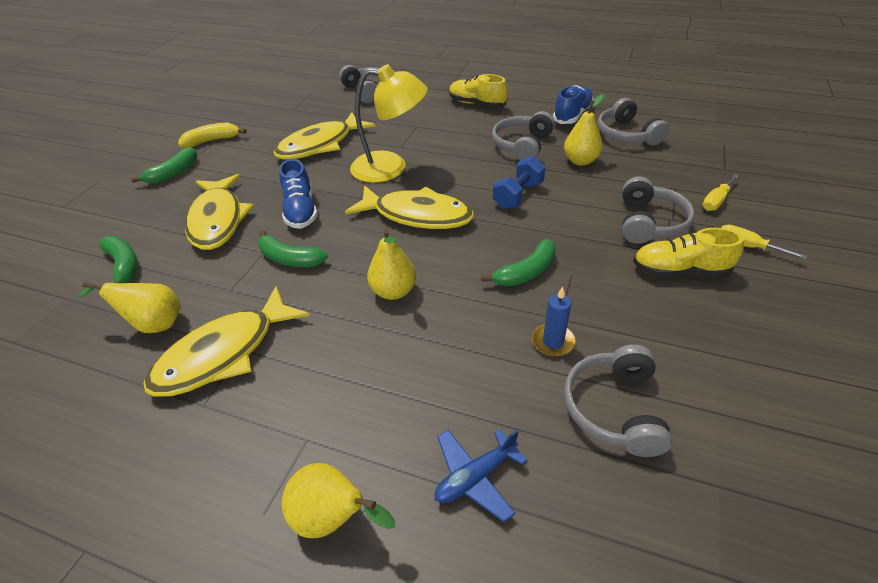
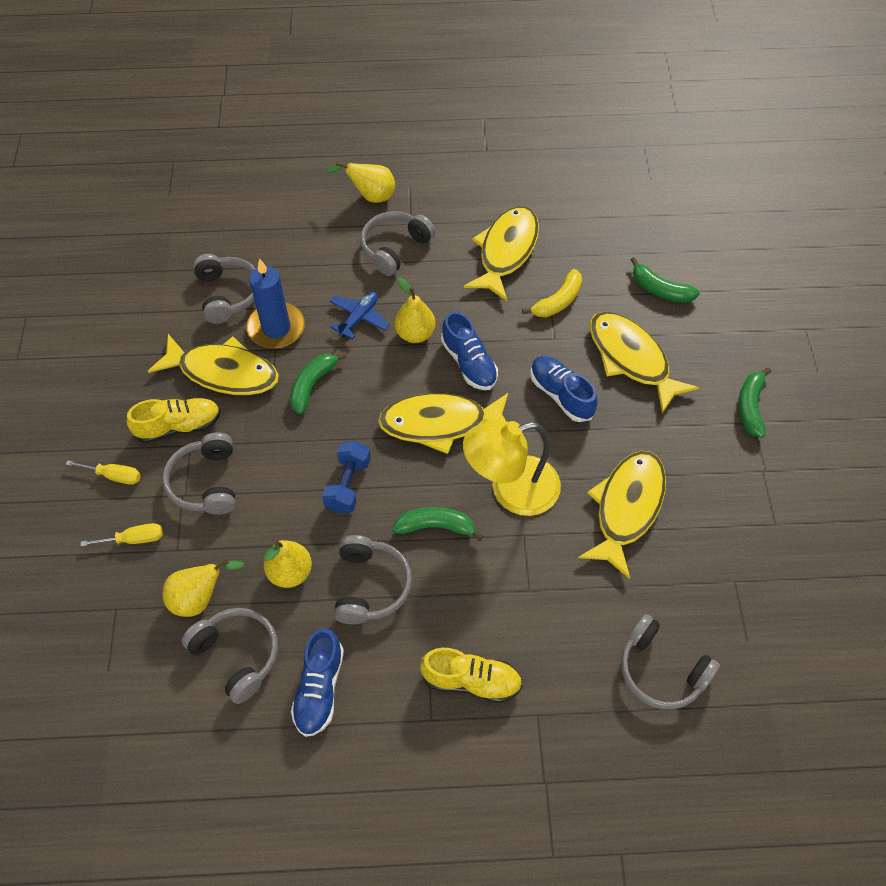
camera: 155 degrees right, 15 degrees up
(154, 324) = (577, 254): yellow pear -> yellow pear (200, 598)
(212, 140) = (770, 475): yellow banana -> yellow banana (558, 301)
(290, 259) = (524, 338): green banana -> green banana (436, 526)
(353, 405) = (395, 248): none -> grey headphones
(359, 252) = (469, 363): none -> blue shoe
(475, 477) = (303, 234): blue plane -> blue plane (359, 318)
(553, 342) = (276, 328): blue candle -> blue candle, size x1.78
(627, 309) = (223, 372): none -> yellow fish
(716, 201) = (134, 539): yellow screwdriver -> yellow screwdriver turned 60 degrees clockwise

